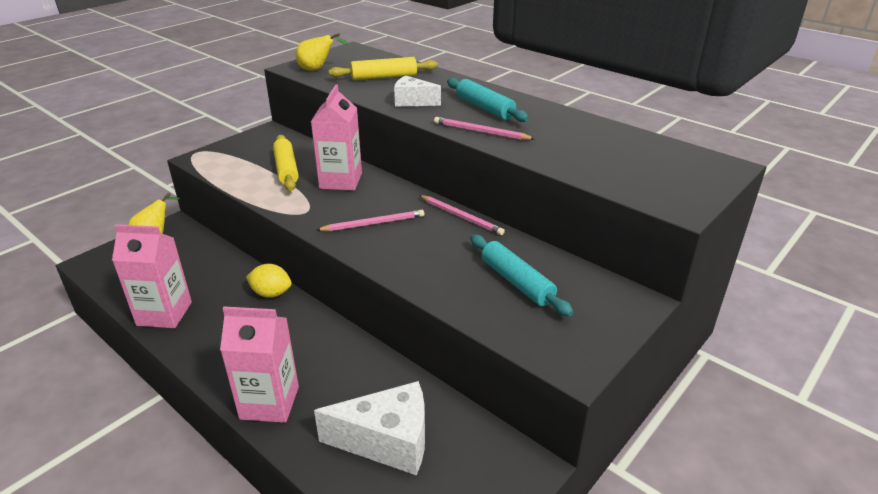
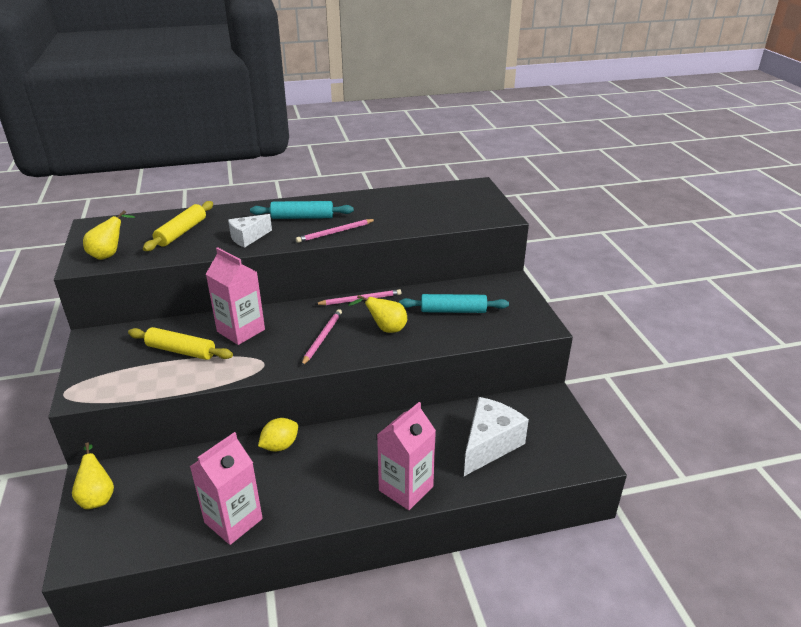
camera: 55 degrees left, 0 degrees up
(428, 252) = (385, 329): none -> yellow pear

